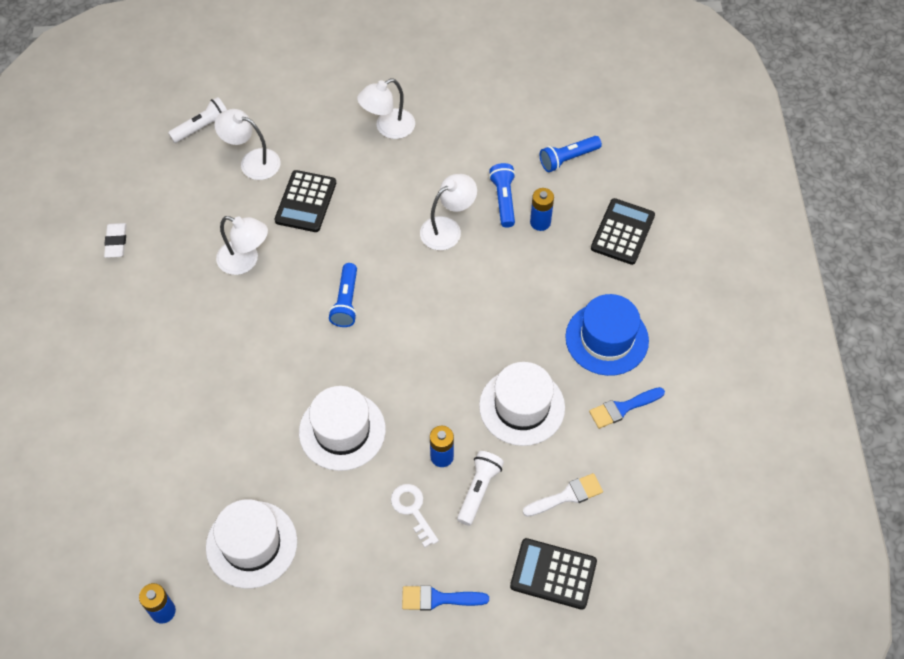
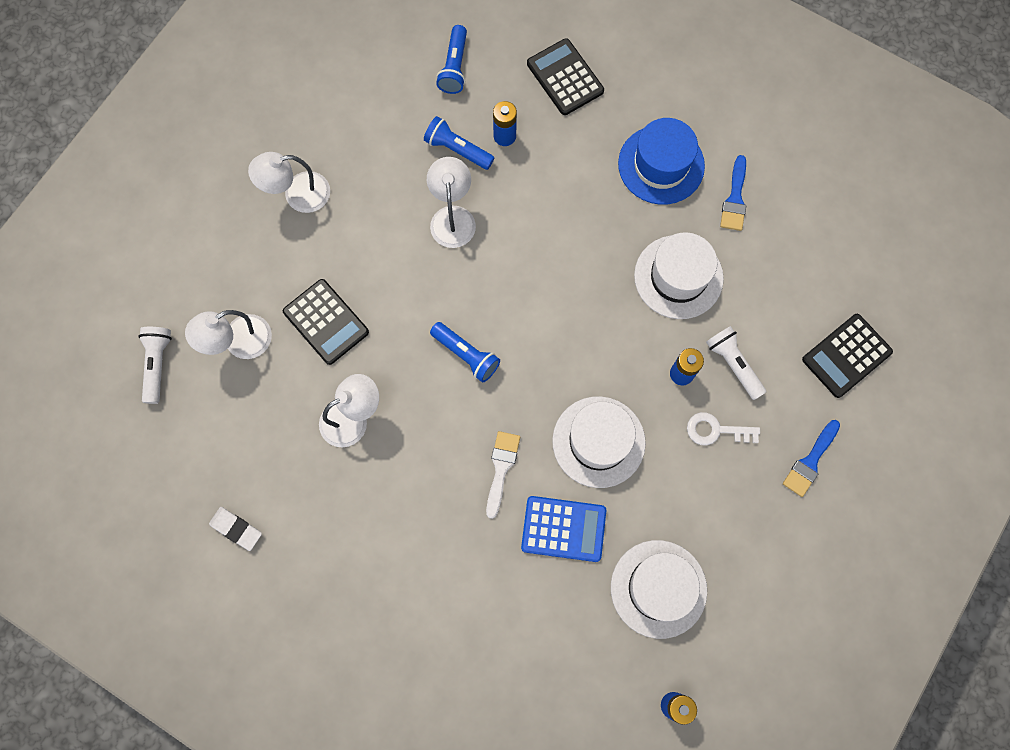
camera: 55 degrees left, 15 degrees up
(255, 448) = (563, 529): none -> blue calculator
(388, 128) = (297, 195): white lamp -> white lamp turned 75 degrees clockwise
(567, 496) = (785, 297): white brush -> white brush (501, 468)

